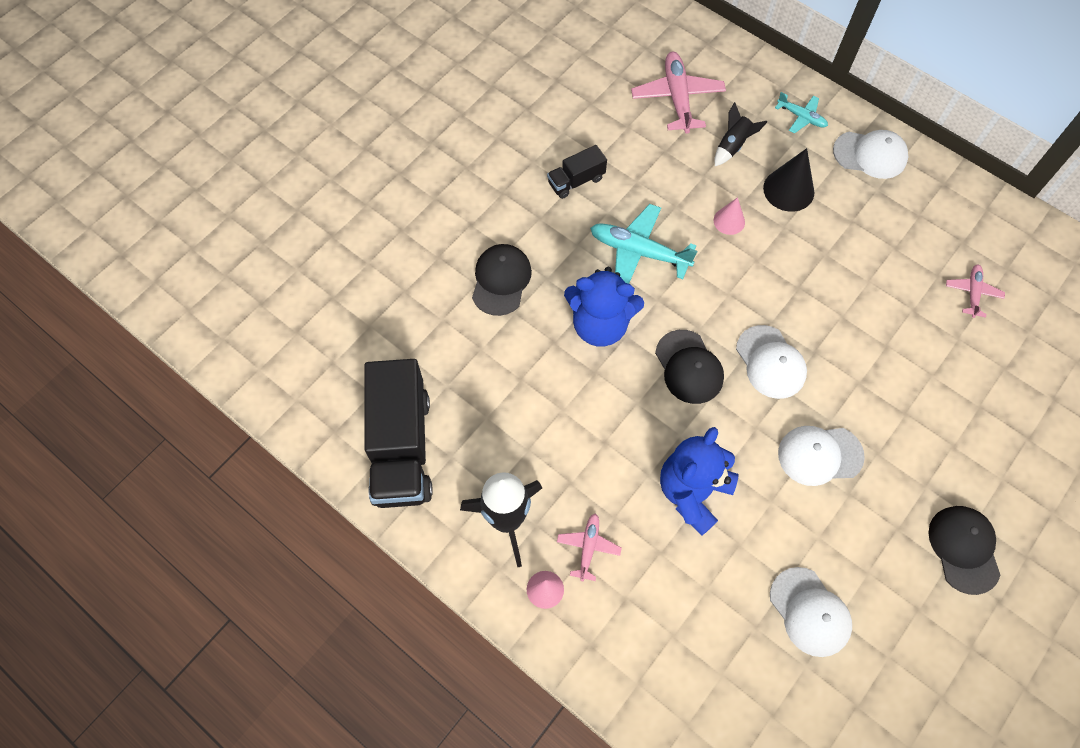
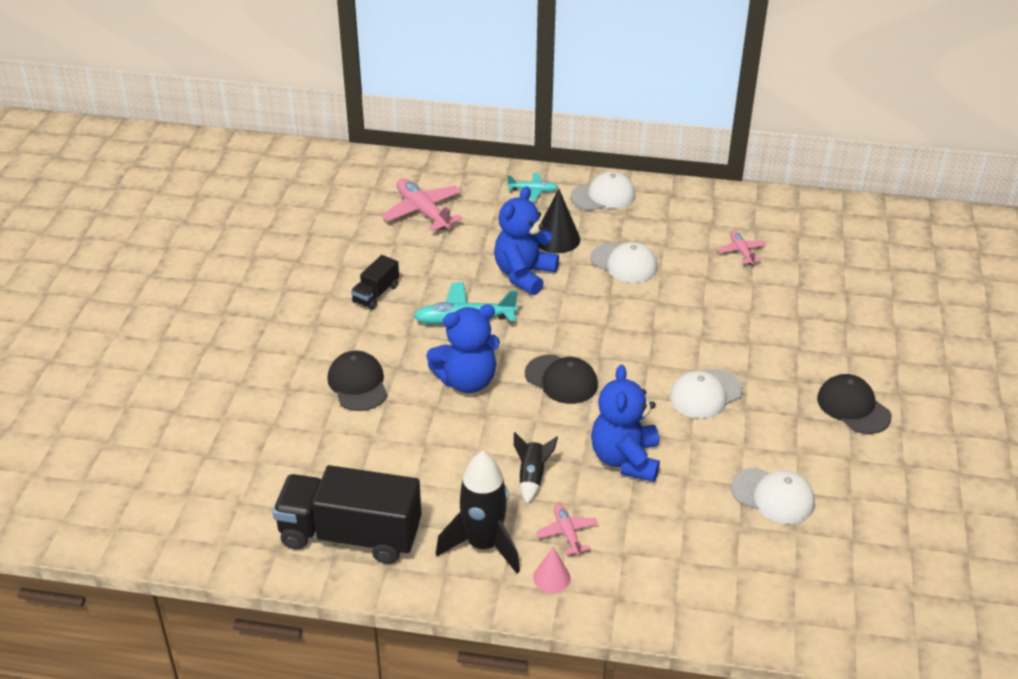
camera: 30 degrees left, 25 degrees down
(401, 447) = (350, 535): black truck -> black truck turned 135 degrees clockwise
(729, 221) = (524, 275): pink cone -> blue teddy bear
(733, 146) = (491, 226): black rocket -> black rocket (532, 477)
(770, 362) = (624, 351): white cap -> white cap (624, 263)

